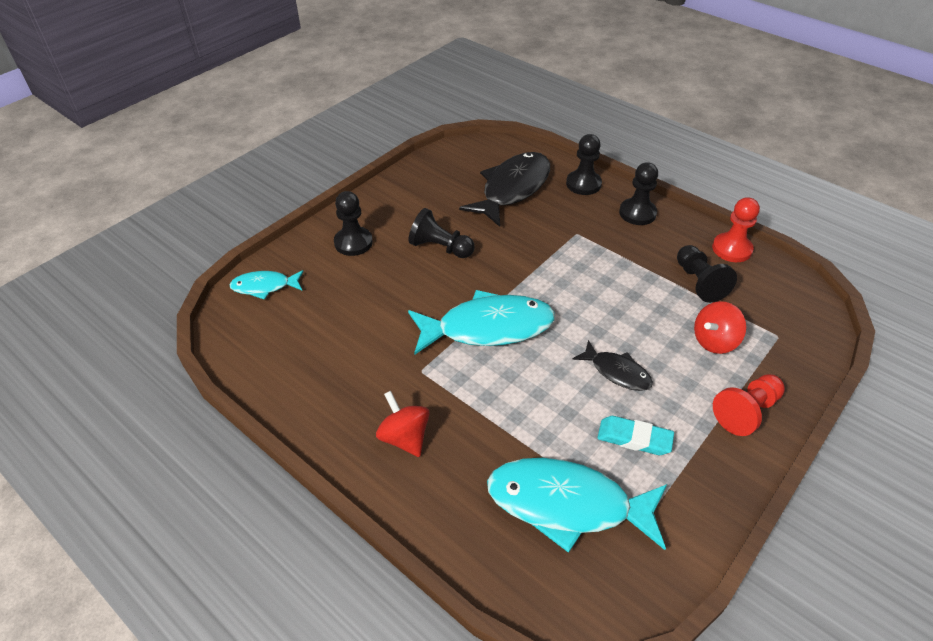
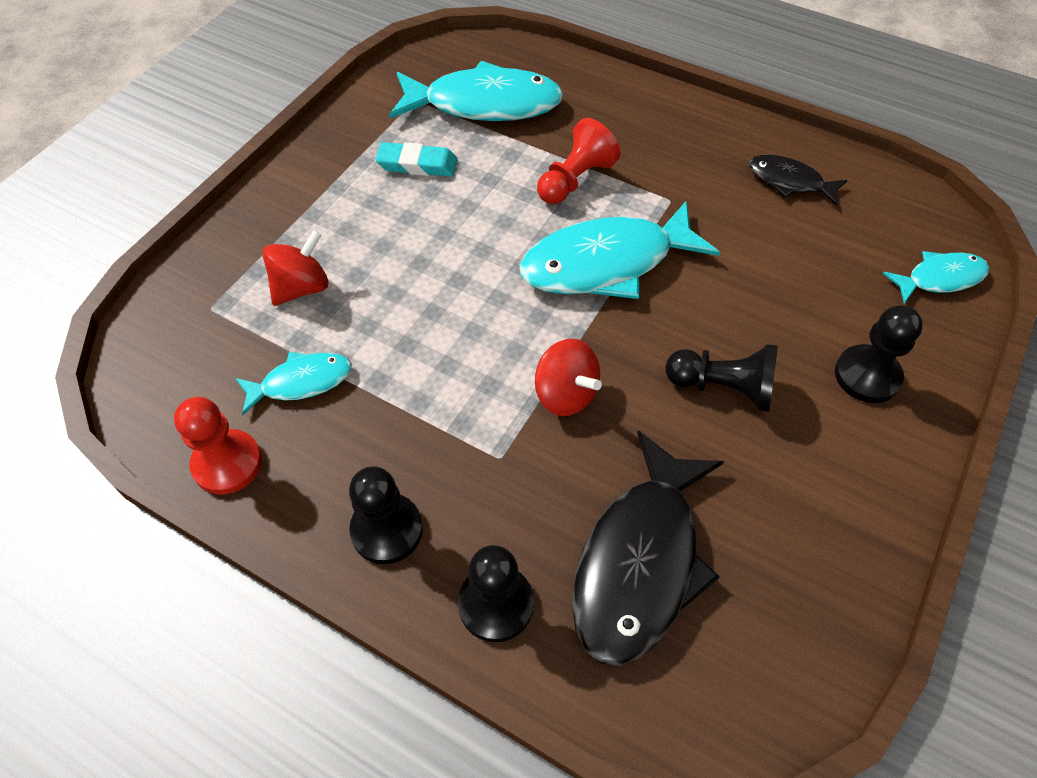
camera: 170 degrees right, 10 degrees up
(404, 437) = (658, 134): red spinning top -> red spinning top (565, 394)
(617, 372) = (434, 230): black fish -> black fish (789, 181)
(699, 282) = (301, 382): black pawn -> turquoise fish
(746, 412) = (286, 206): red pawn -> red pawn (575, 180)

